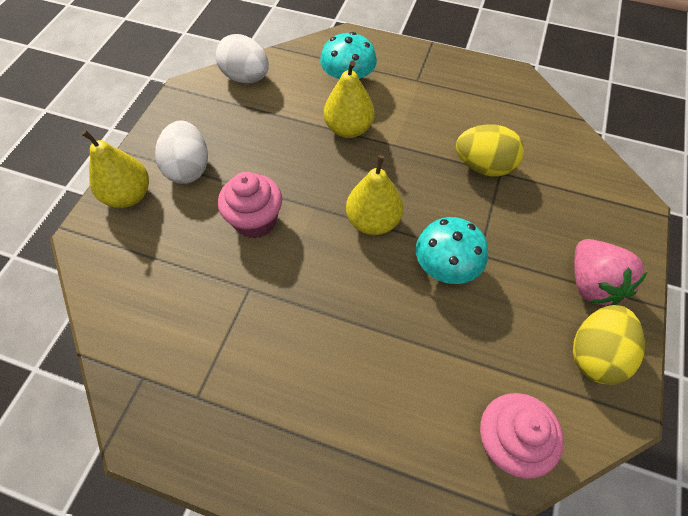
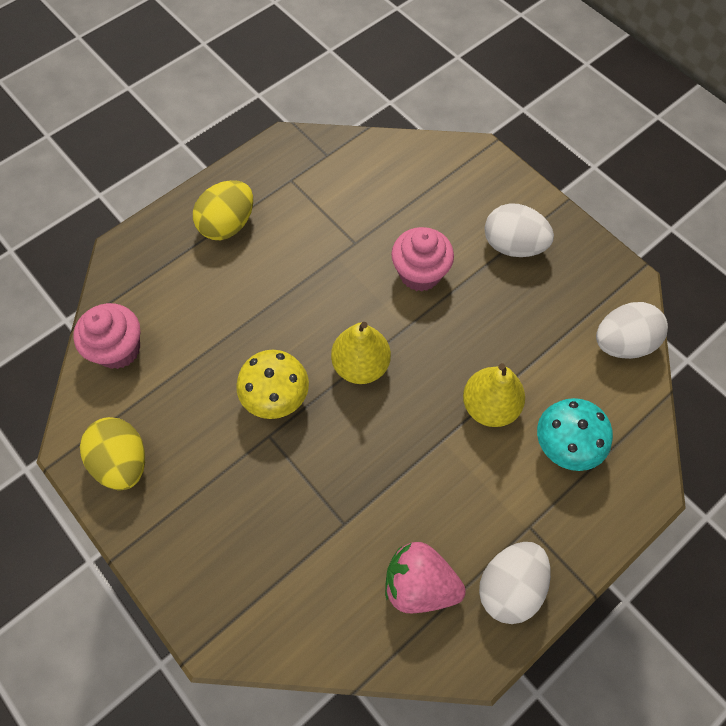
camera: 120 degrees right, 5 degrees up
(128, 195) = (505, 192): yellow pear -> none
(445, 267) = (276, 397): turquoise mushroom -> yellow mushroom
(462, 76) = (509, 586): none -> white egg
(483, 166) = (361, 511): yellow egg -> yellow egg (228, 225)
(592, 284) = (175, 513): pink strawberry -> pink strawberry (419, 584)

